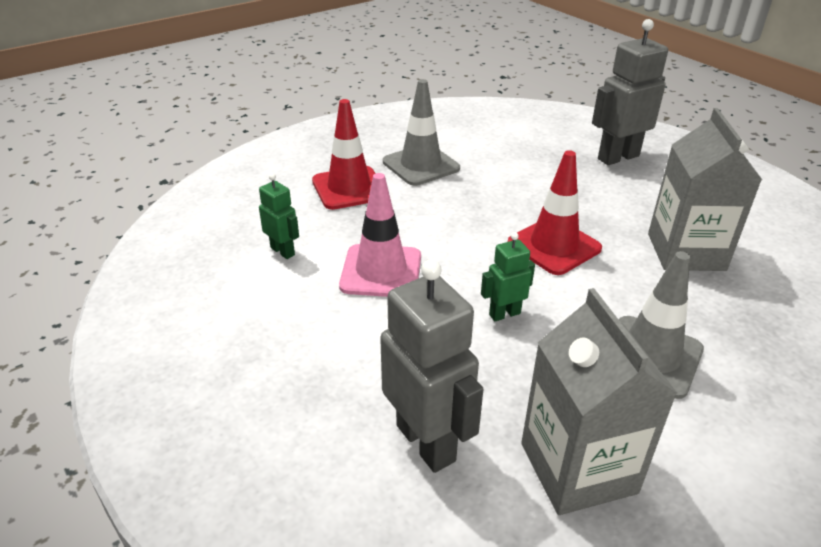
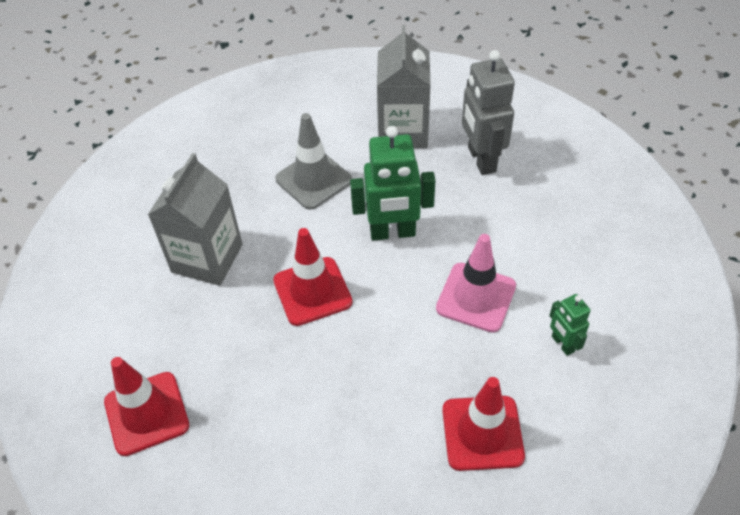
camera: 160 degrees left, 15 degrees up
(421, 165) = (385, 460): grey traffic cone -> none
(504, 314) = (392, 233): green robot -> green robot, size x1.88
(618, 157) = (146, 413): grey robot -> red traffic cone

